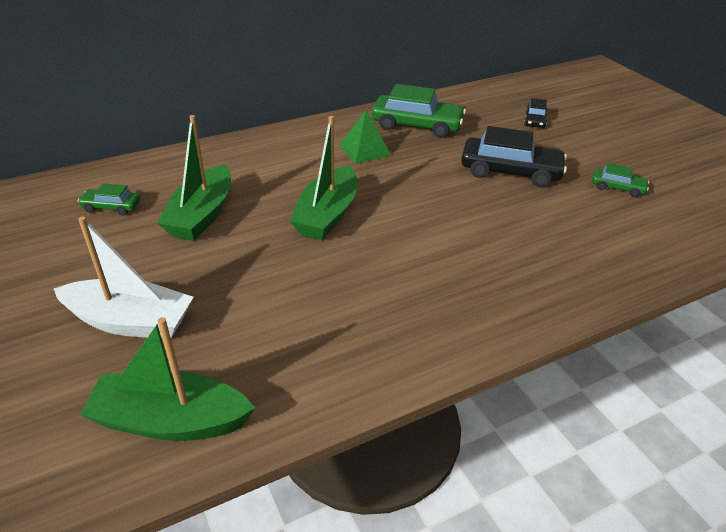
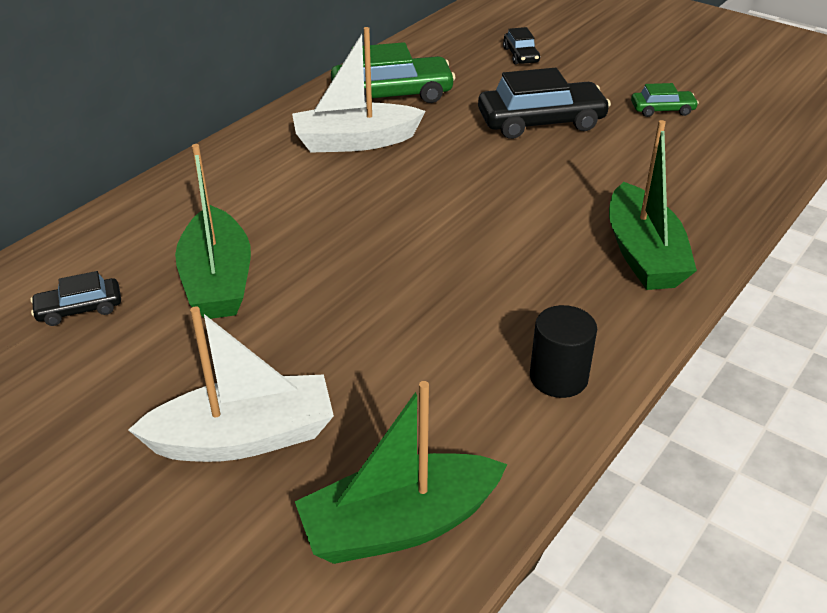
camera: 25 degrees left, 0 degrees up
(111, 207) = (79, 309): green car -> black car
(327, 215) = (376, 232): green boat -> green boat (643, 254)
(365, 150) = (355, 141): green pyramid -> white boat
(366, 361) = (558, 377): none -> black cylinder

